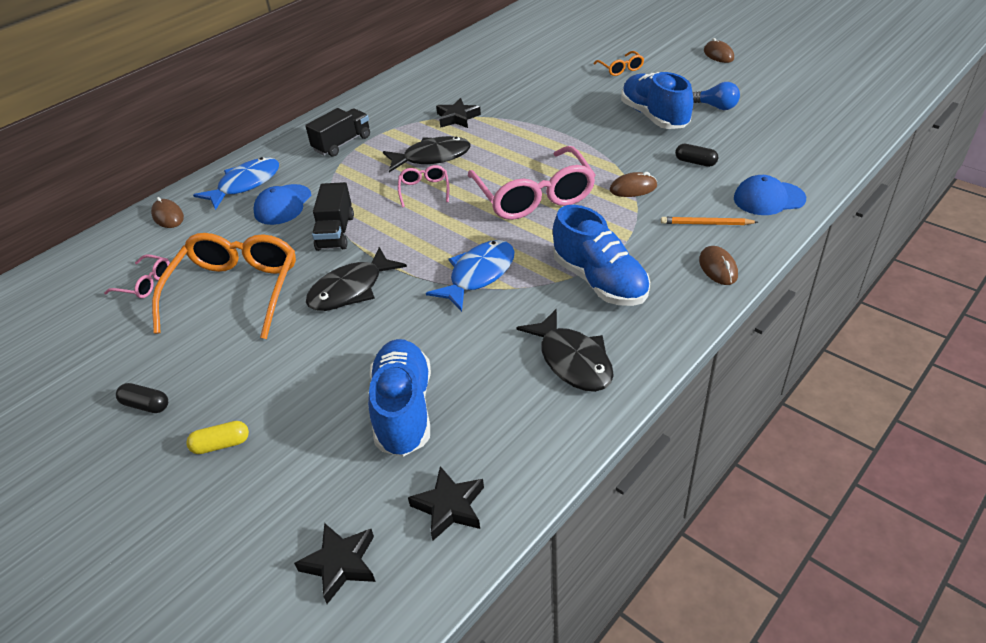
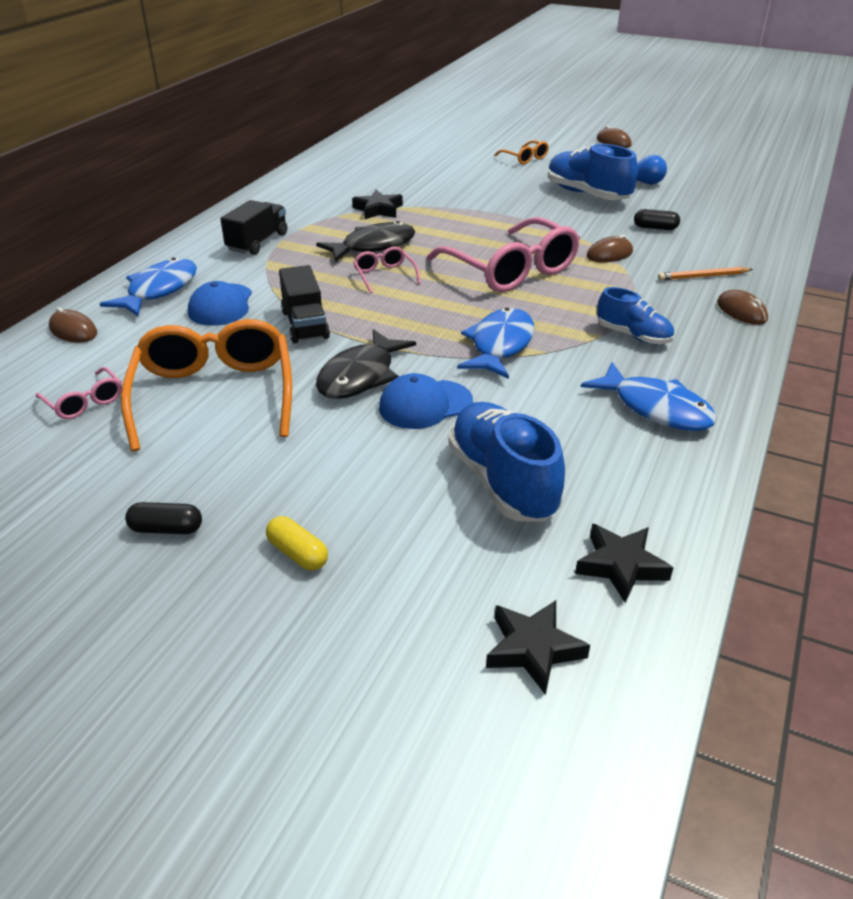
camera: 20 degrees left, 5 degrees down
(145, 283) = (84, 402): pink glasses -> pink glasses turned 45 degrees clockwise
(221, 444) = (298, 554): yellow capsule -> yellow capsule turned 75 degrees clockwise
(572, 360) = (656, 408): black fish -> blue fish
(600, 281) = (633, 336): blue shoe -> blue shoe, size x0.60
(768, 198) = (746, 251): blue cap -> blue cap (425, 404)

